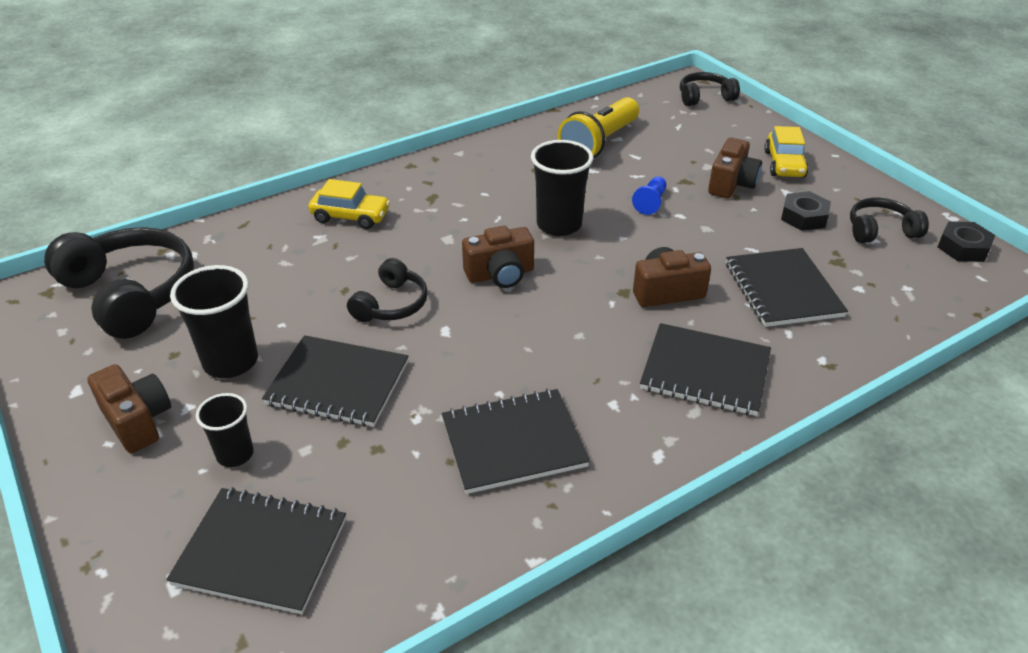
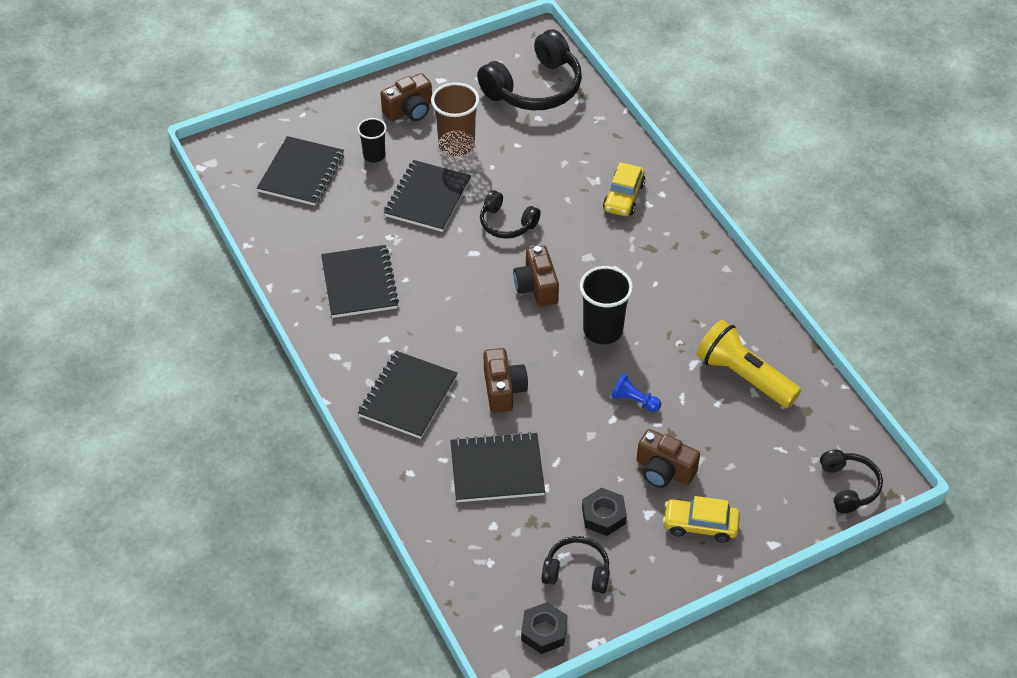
camera: 95 degrees right, 10 degrees up
(231, 362) = (456, 145): black cup -> brown cup
(880, 230) = (577, 571): black headphones -> black headphones turned 75 degrees counterclockwise

